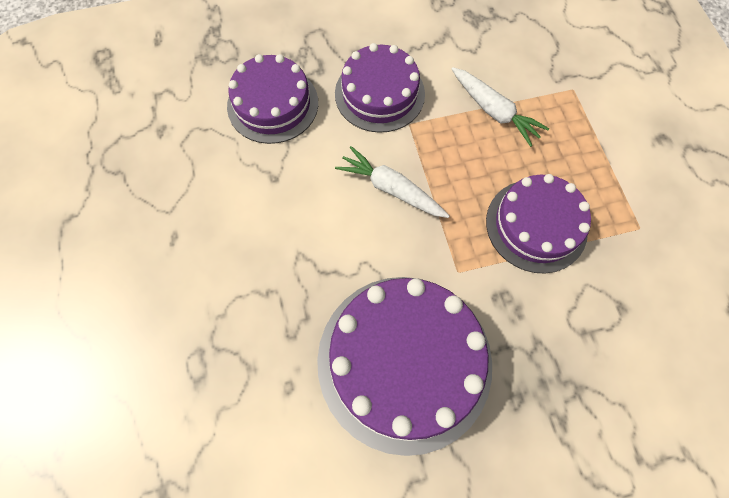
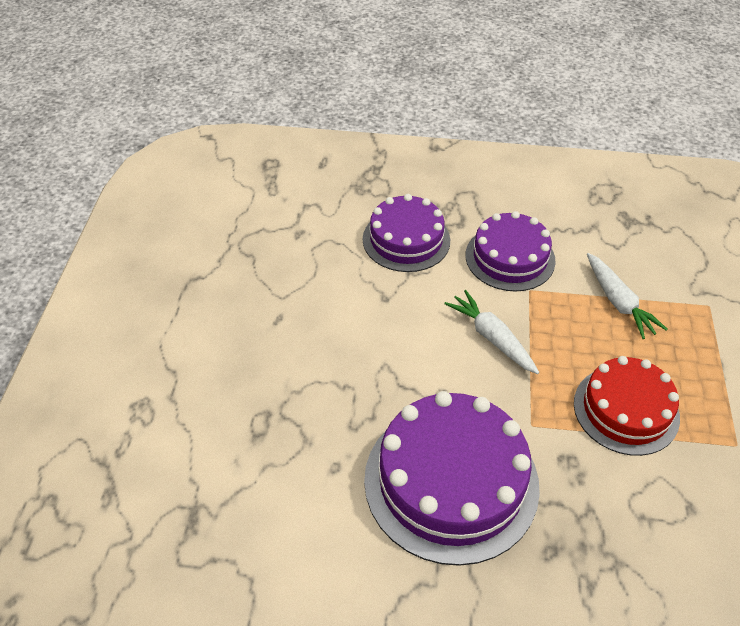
camera: 20 degrees right, 20 degrees down
(536, 225) = (626, 410): purple cake -> red cake

